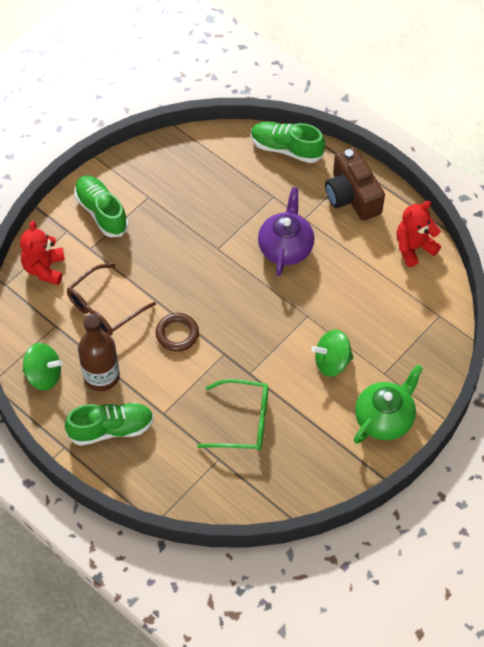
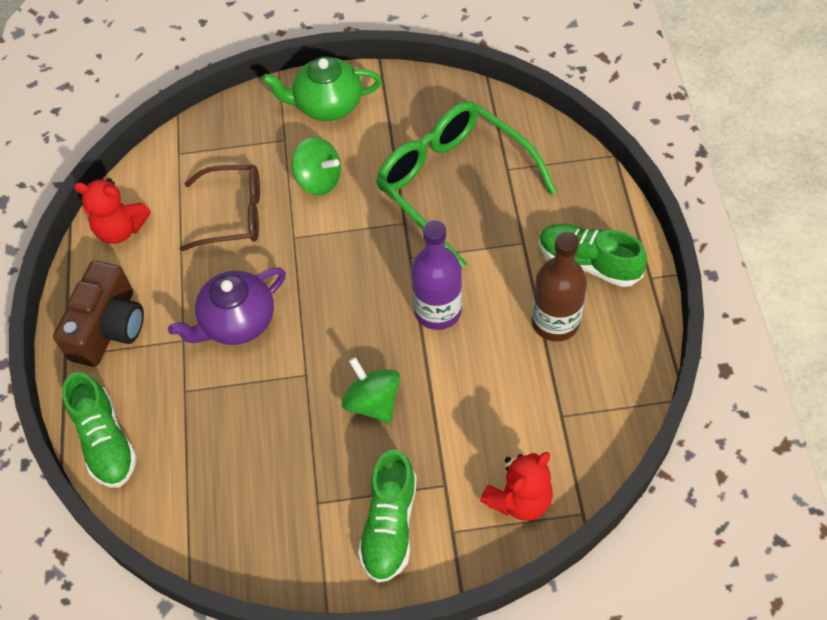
camera: 135 degrees left, 0 degrees up
(44, 375) = (617, 366): green spinning top -> green spinning top (373, 402)
(104, 308) = (489, 396): brown glasses -> brown glasses (233, 214)
(177, 334) = (438, 311): brown ring -> purple bottle
(243, 422) = (454, 185): green glasses -> green glasses, size x1.58

